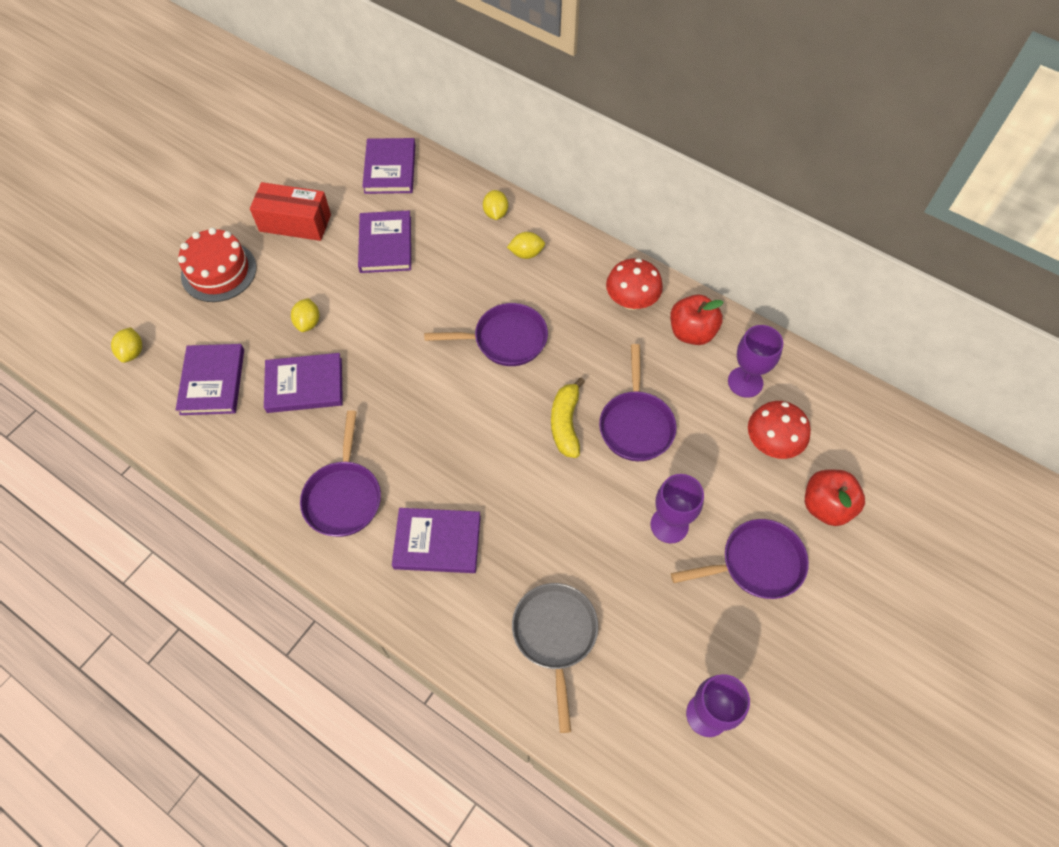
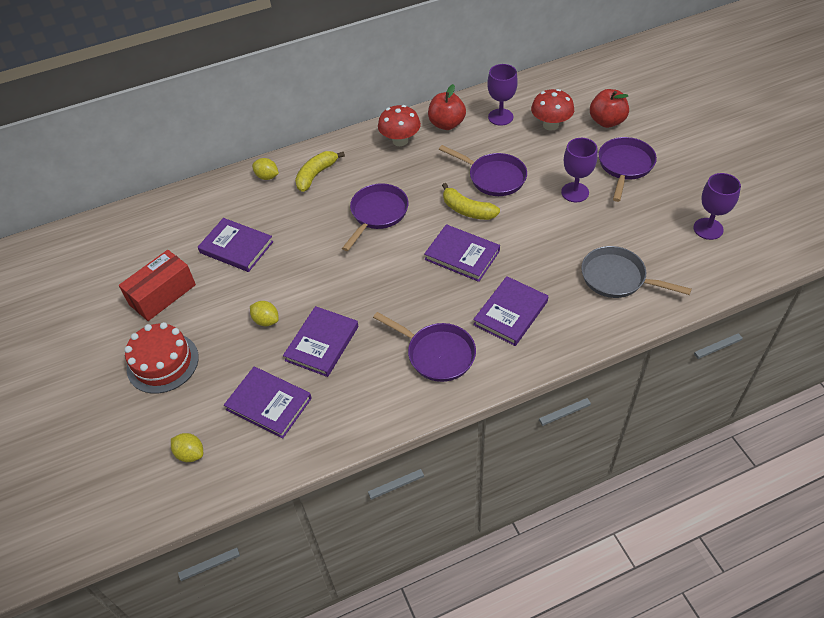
camera: 55 degrees left, 10 degrees down
(390, 169) = (168, 218): purple book -> purple book (462, 255)
(526, 253) = (316, 175): yellow lemon -> yellow banana

